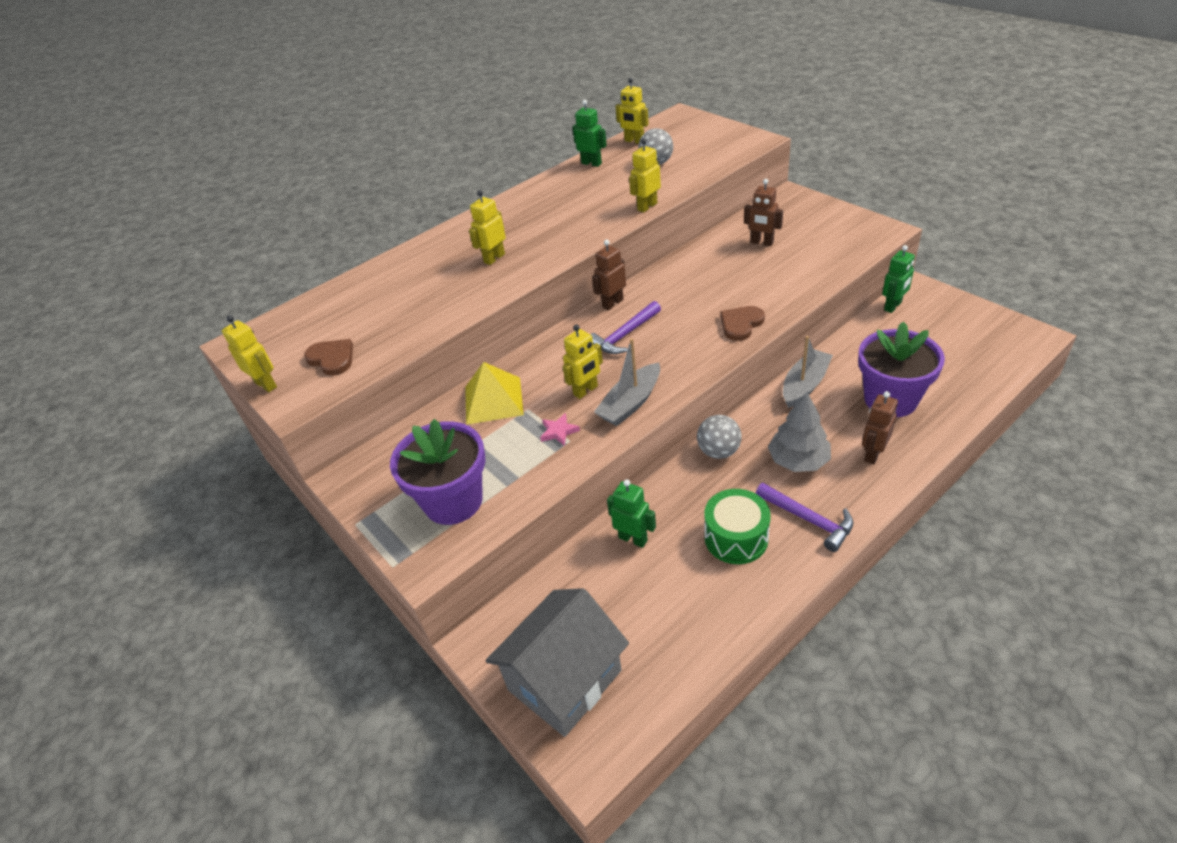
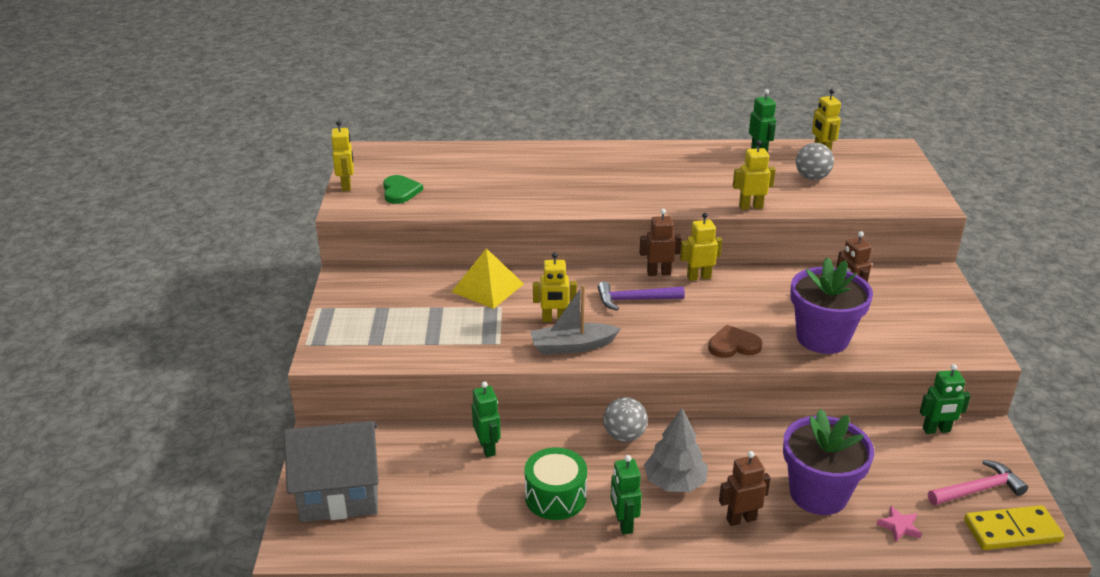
camera: 35 degrees right, 10 degrees down
(332, 359) = (400, 191): brown heart -> green heart
(453, 501) = (383, 332): purple flower pot -> purple flower pot (822, 338)
(494, 258) = (585, 183): yellow robot -> yellow robot (698, 277)
(558, 431) = (500, 333): pink star -> pink star (899, 526)
(804, 385) = (761, 437): grey boat -> none
(808, 519) = (623, 523): purple hammer -> green robot
(965, 329) = (978, 489): none -> pink hammer
(1015, 343) = (1012, 531): none -> yellow domino

